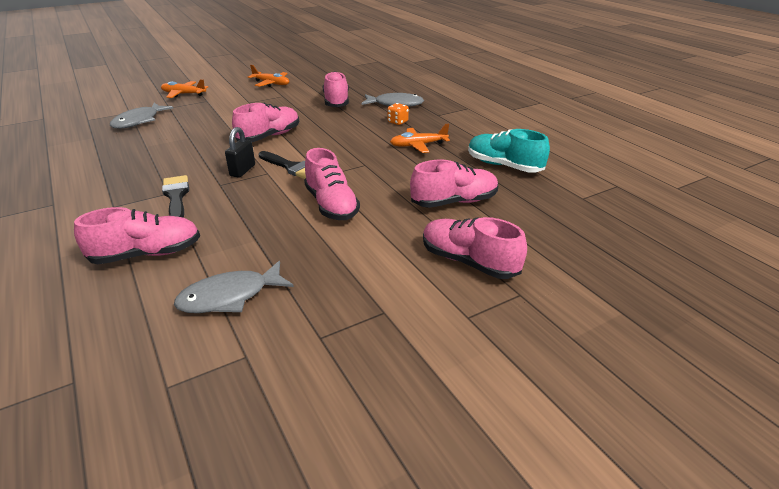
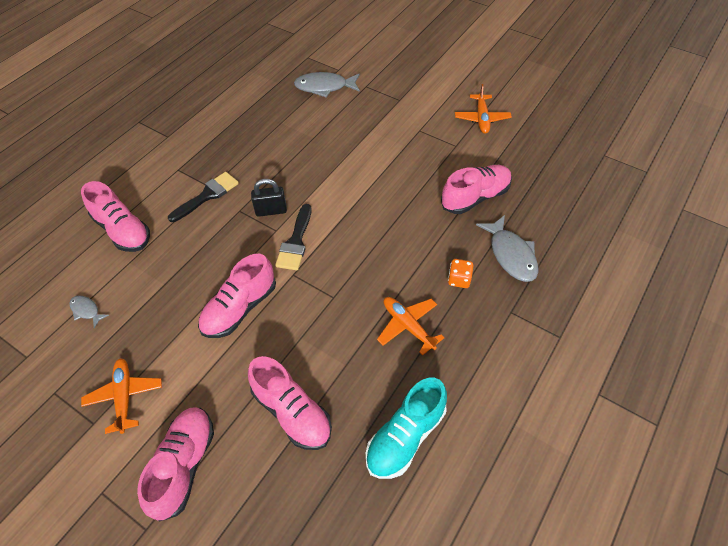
camera: 65 degrees right, 20 degrees up
(183, 94) = (402, 75): orange plane -> orange plane (124, 396)
(230, 297) = (86, 310): grey fish -> grey fish, size x0.52
(269, 136) = (350, 190): pink shoe -> none
(504, 166) = (405, 436): turquoise shoe -> turquoise shoe turned 150 degrees counterclockwise

